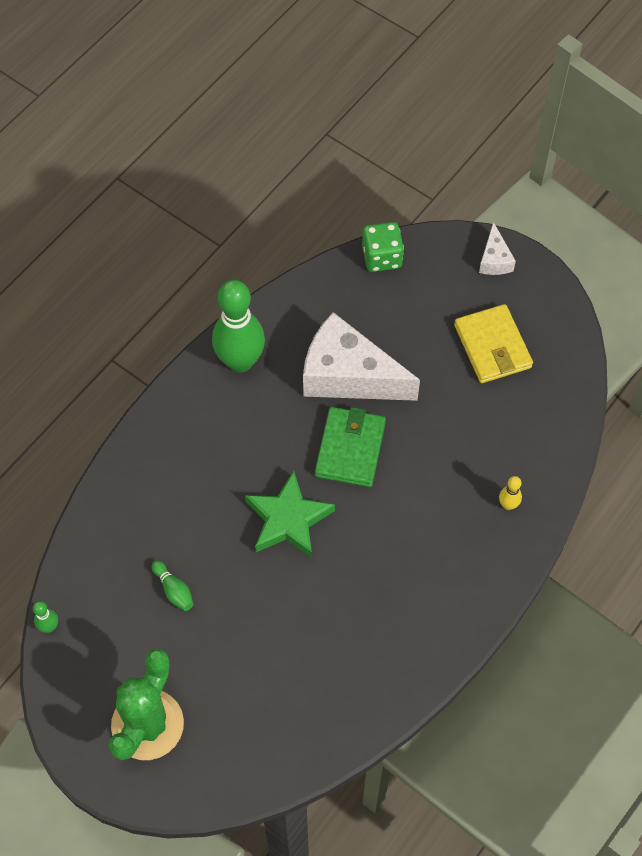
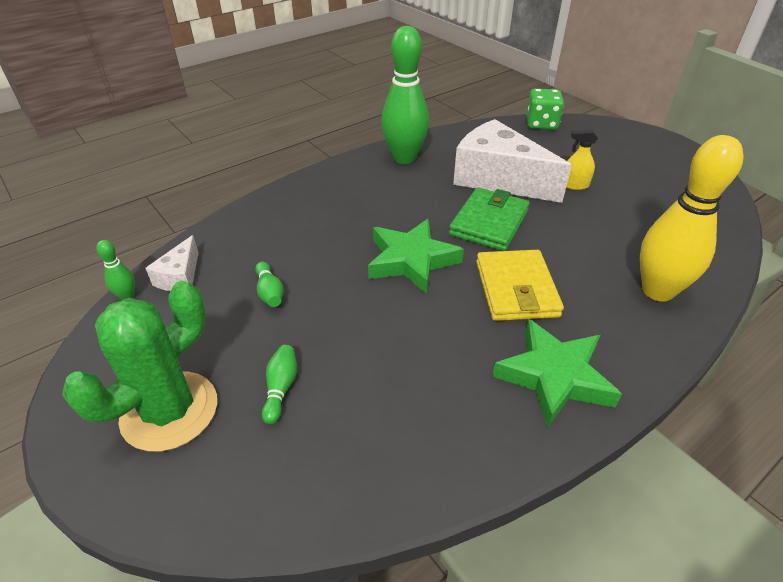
camera: 15 degrees right, 20 degrees down
(223, 684) = (281, 388): none -> green bowling pin
(427, 368) = (574, 185): none -> yellow spray bottle
(428, 619) = (554, 376): none -> green star
(492, 346) = (639, 181): yellow wallet -> yellow wallet (516, 289)
(494, 259) = (640, 137): white cheese -> white cheese (180, 277)
(508, 505) = (657, 291): yellow bowling pin -> yellow bowling pin, size x2.40

